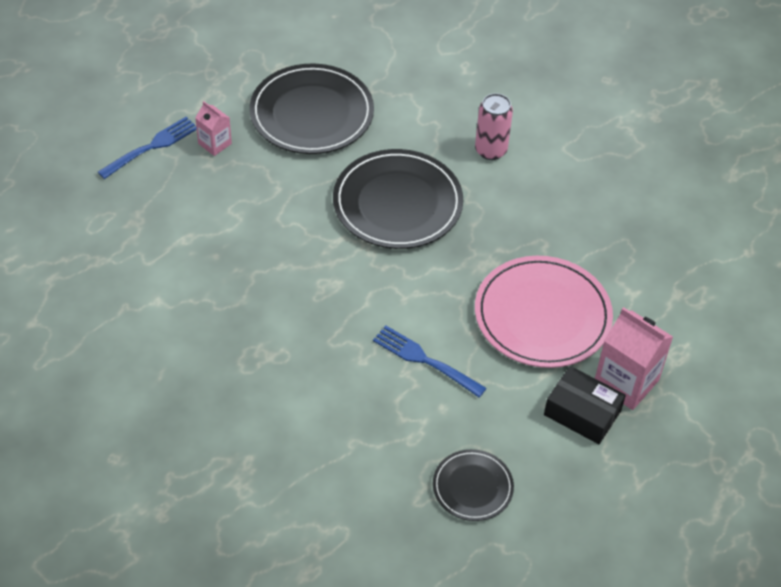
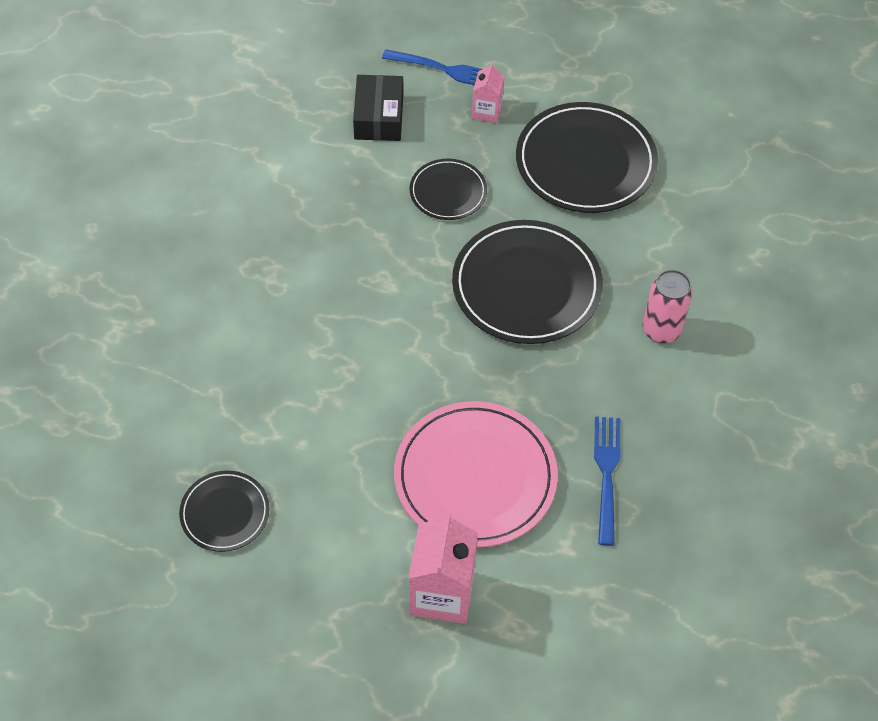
camera: 60 degrees right, 5 degrees up
(274, 205) = (448, 192): none -> black plate
(426, 360) = (348, 403): blue fork -> blue fork (607, 475)
(582, 413) = (375, 569): black box -> black box (379, 117)

